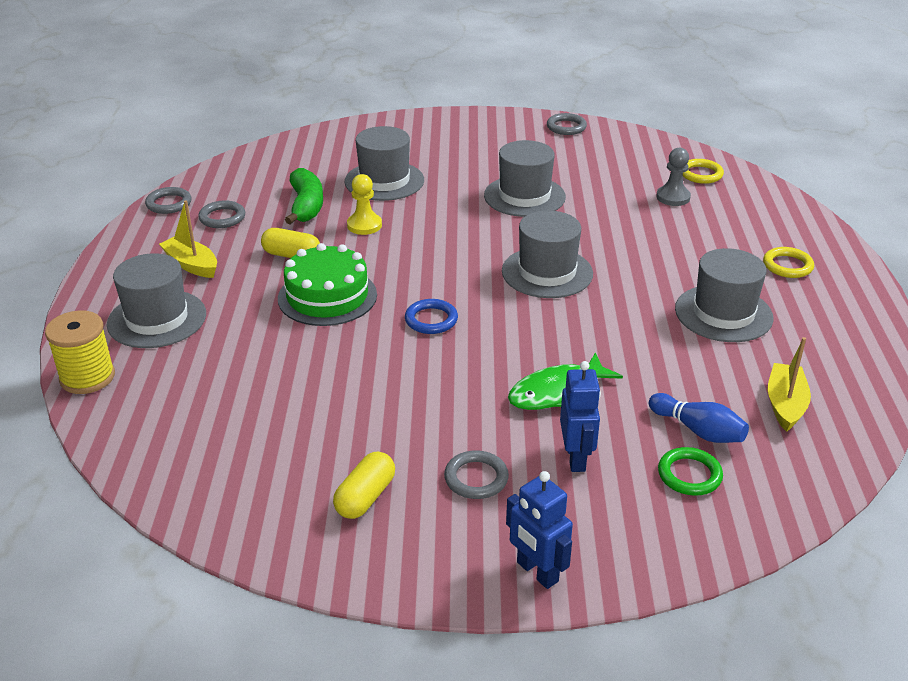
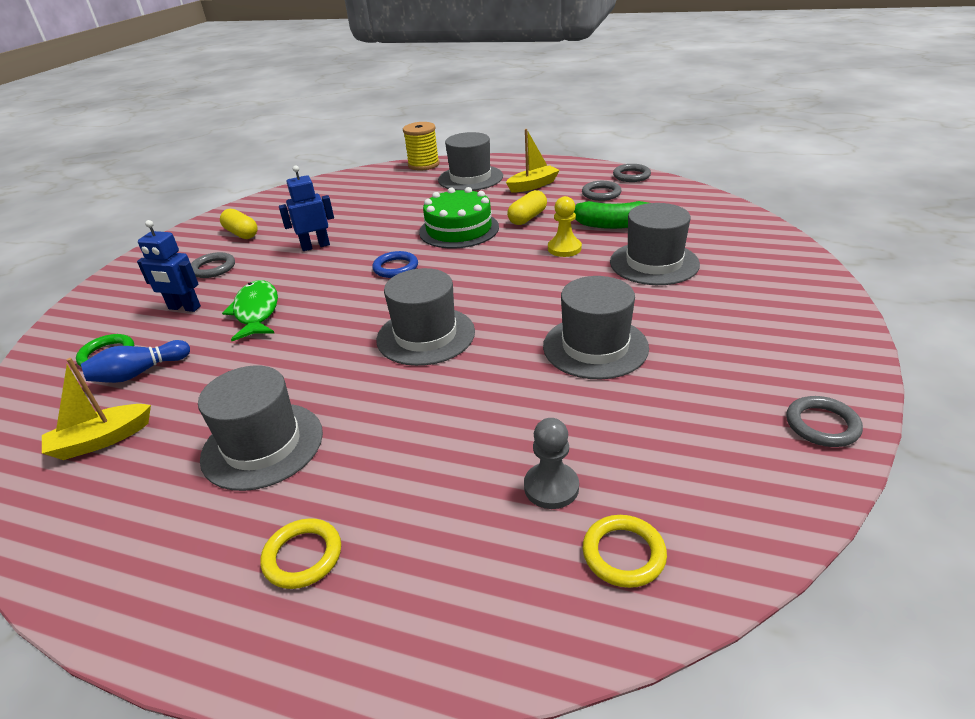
camera: 110 degrees right, 0 degrees up
(537, 572) = (121, 279): blue robot -> blue robot (315, 246)
(785, 404) = (101, 440): yellow boat -> yellow boat turned 120 degrees clockwise

